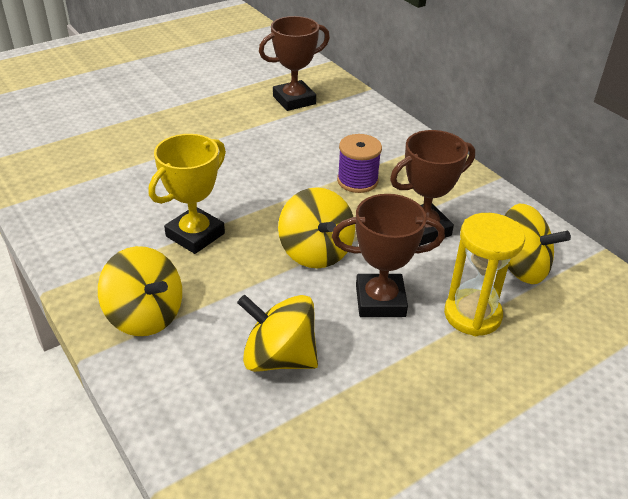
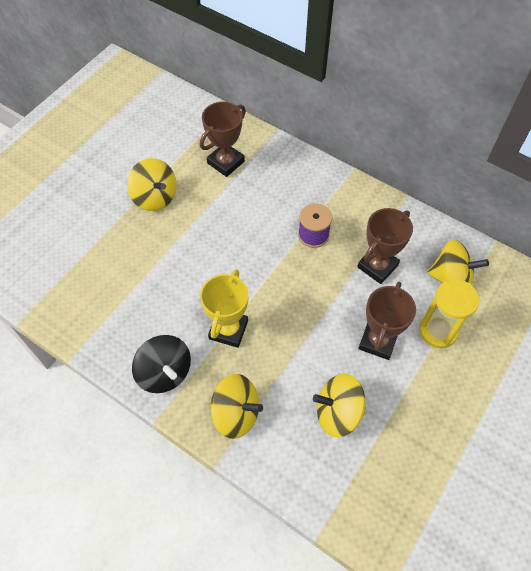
camera: 20 degrees left, 20 degrees up
(91, 251) = (165, 372): none -> black spinning top
(316, 252) = (317, 314): yellow spinning top -> yellow spinning top (155, 197)
(380, 300) = (377, 341): brown trophy -> brown trophy turned 45 degrees counterclockwise

